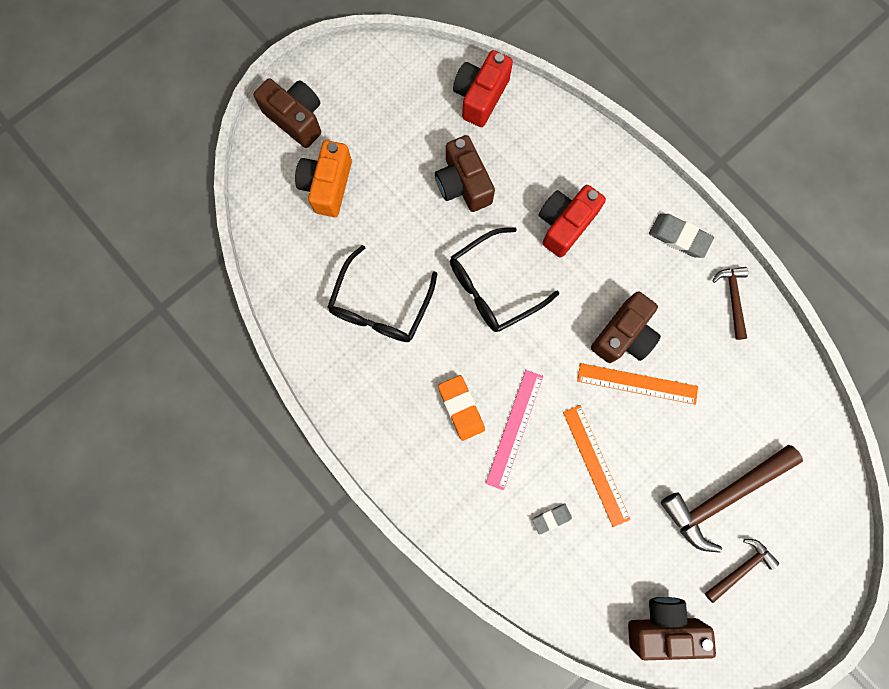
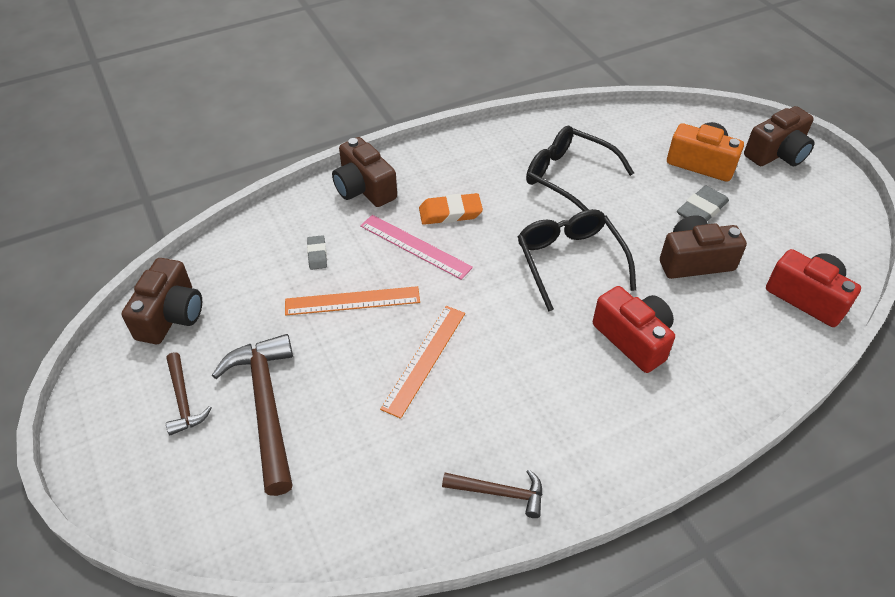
camera: 105 degrees right, 30 degrees down
(623, 335) = (485, 361): brown camera -> brown camera (364, 188)
(679, 237) = (598, 454): grey eraser -> grey eraser (701, 210)

